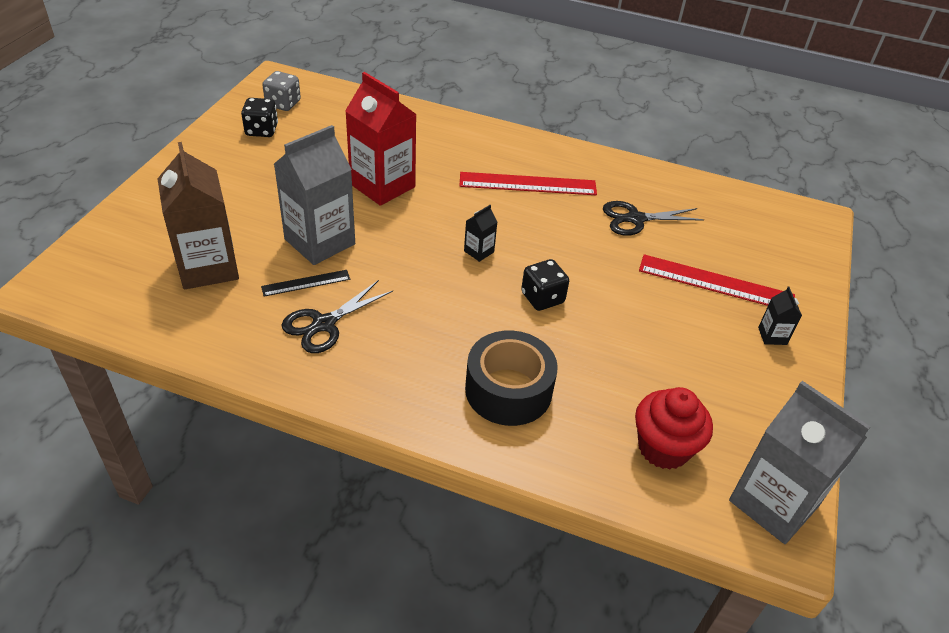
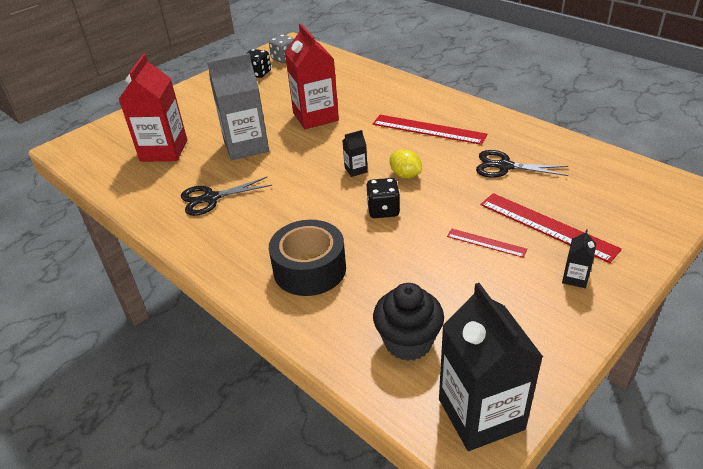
camera: 30 degrees right, 5 degrees down
(208, 267) = (164, 151): brown carton -> red carton
(306, 283) = (218, 170): black ruler -> none
(539, 248) = (405, 175): none -> yellow lemon
(663, 448) = (408, 342): red cupcake -> black cupcake
(670, 315) = (486, 242): none -> red ruler
(773, 503) = (481, 414): grey carton -> black carton

